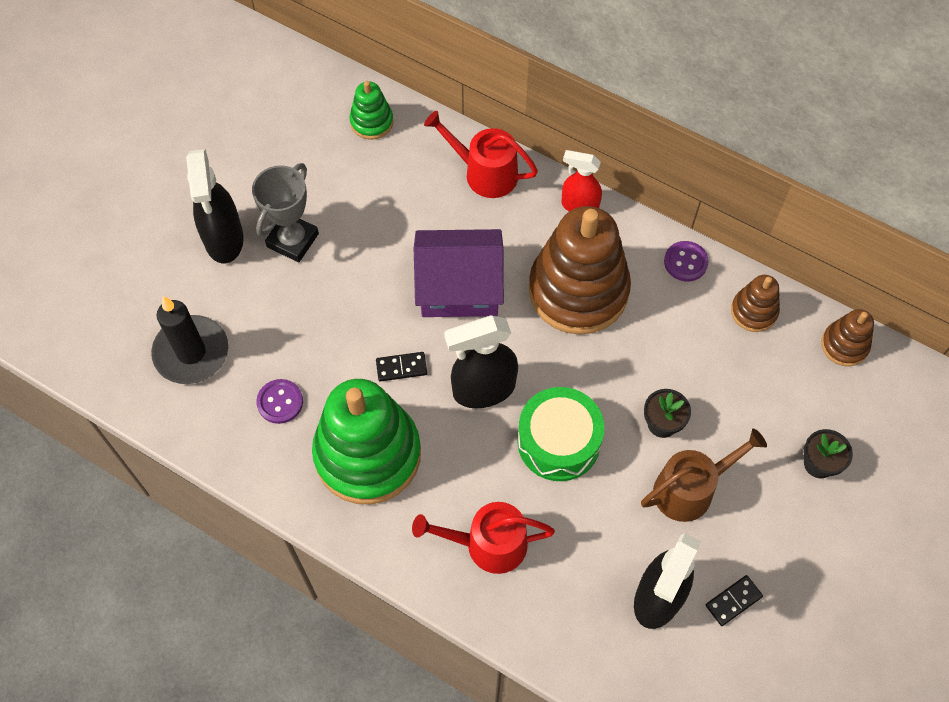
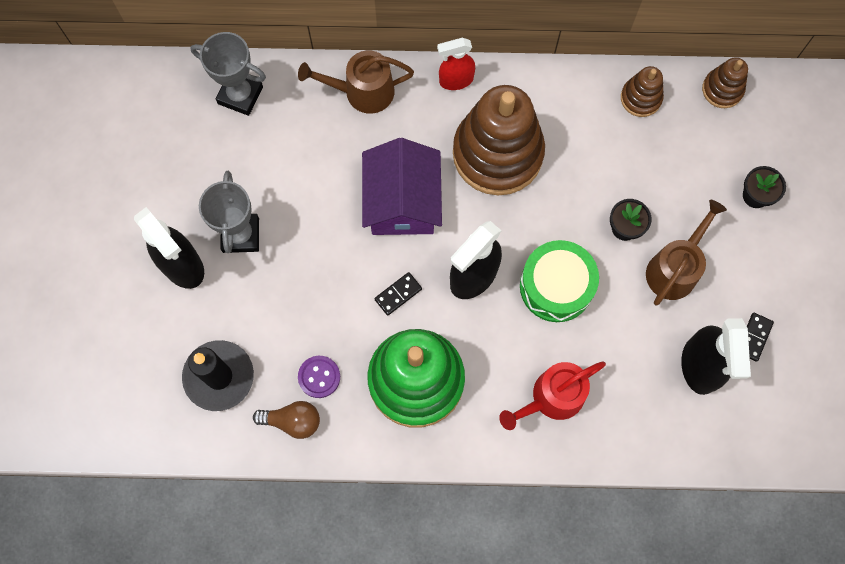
camera: 30 degrees left, 10 degrees up
(230, 428) = (293, 421): none -> brown light bulb
(371, 122) = (240, 95): green stacking toy -> grey trophy
(459, 287) = (402, 201): purple house -> purple house turned 60 degrees counterclockwise
(485, 173) = (363, 92): red watering can -> brown watering can
(685, 262) = (566, 84): purple button -> none

